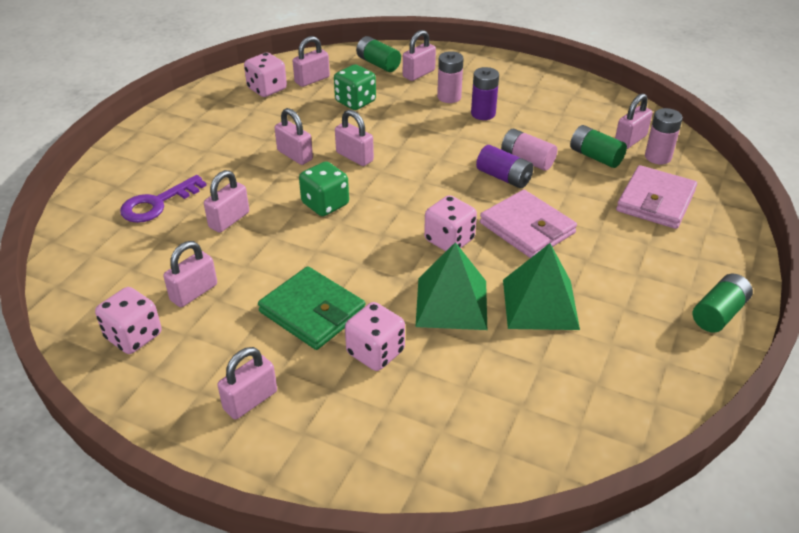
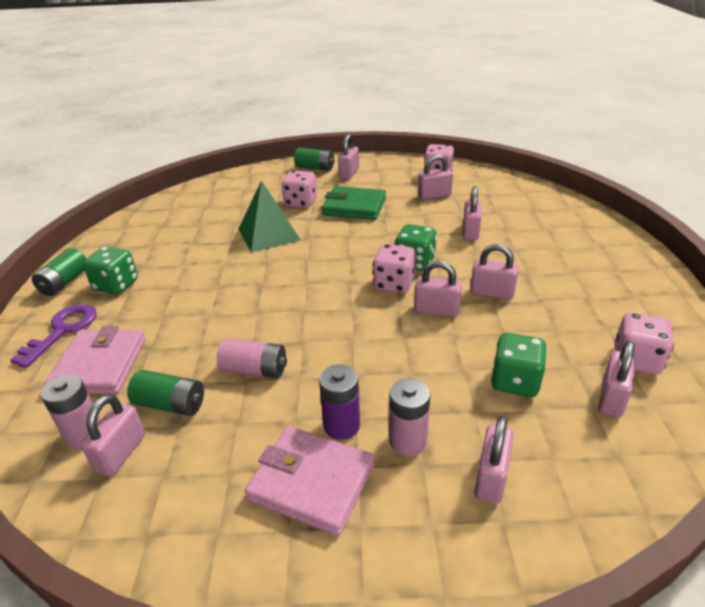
camera: 155 degrees right, 5 degrees down
(157, 204) = (535, 225): purple key -> purple key (63, 330)
(194, 292) = (434, 195): pink padlock -> pink padlock turned 60 degrees clockwise
(378, 64) = (572, 475): green battery -> green battery (315, 168)
(449, 240) = (293, 268): pink dice -> pink dice (394, 284)
(504, 177) = (272, 339): purple battery -> none
(527, 228) = (231, 297): pink wallet -> pink wallet (311, 482)
(540, 304) = (206, 250): green pyramid -> none
(652, 286) = (116, 285): none -> green dice

